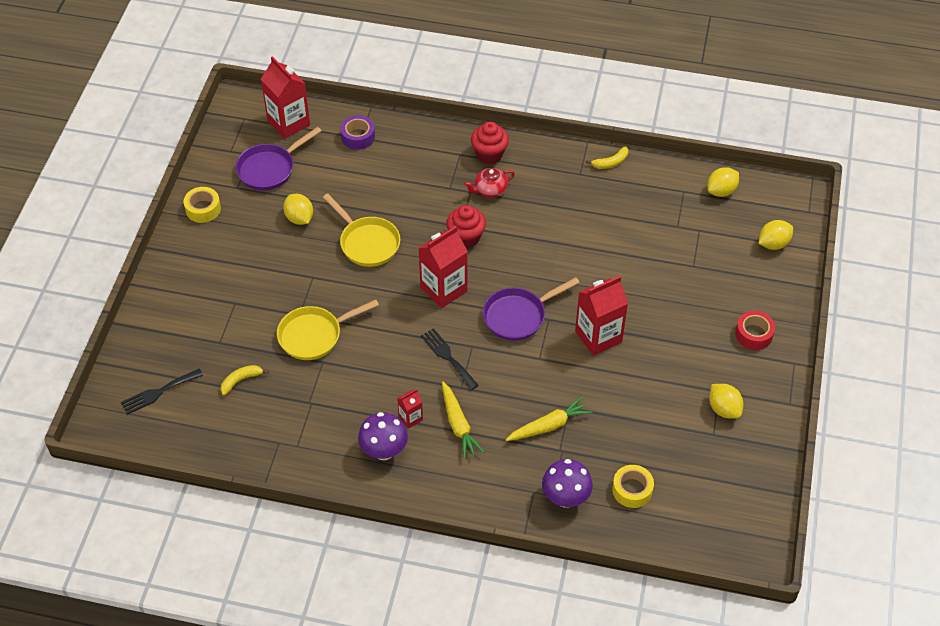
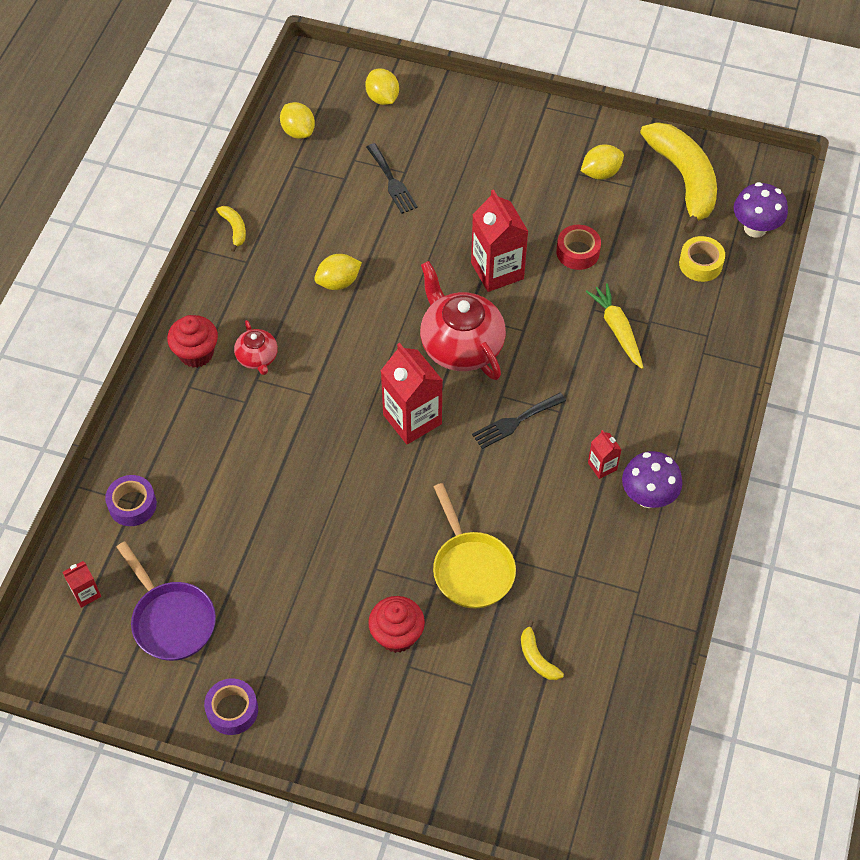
camera: 85 degrees left, 5 degrees up
(158, 392) = (551, 762): black fork -> black fork (392, 181)
(203, 209) = (232, 710): yellow tape -> purple tape
(288, 123) = (86, 593): red carton -> red carton, size x0.49
(299, 218) = (270, 582): yellow lemon -> yellow lemon (338, 282)
(367, 243) = (325, 501): yellow pan -> none
(458, 425) = (613, 417): yellow carrot -> none
(466, 238) = (332, 389): red cupcake -> red cupcake (397, 635)
(518, 316) = (460, 345): purple pan -> red teapot
(565, 498) = (711, 324): purple mushroom -> purple mushroom (755, 228)
(730, 476) = (684, 179): none -> yellow banana
(754, 334) = (505, 134): red tape -> red tape (577, 252)

